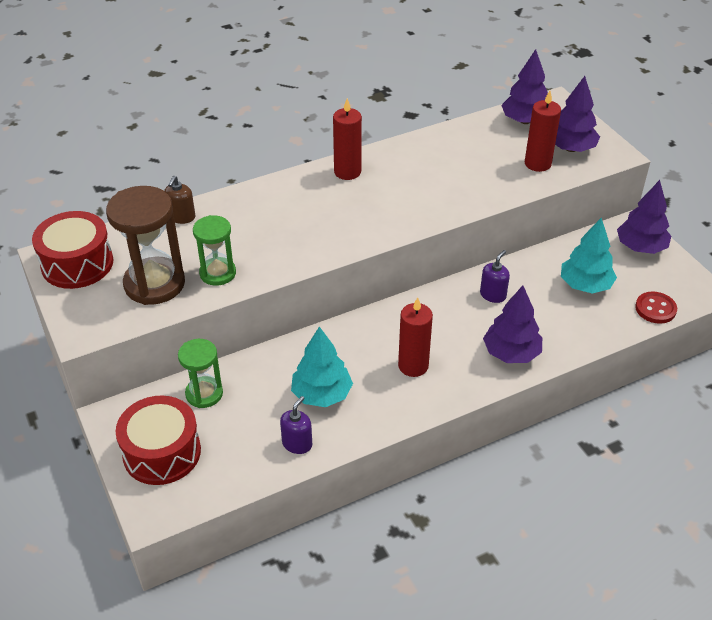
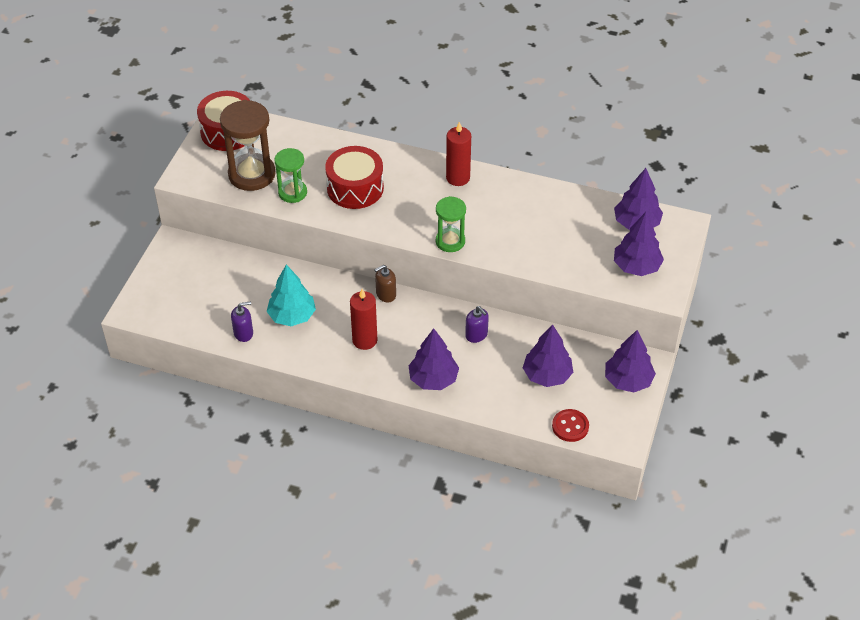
camera: 45 degrees right, 5 degrees up
(162, 452) = (173, 283): red drum -> red drum (355, 188)
(181, 217) = (319, 140): brown soap dispenser -> brown soap dispenser (386, 294)
(204, 394) = (232, 266): green hourglass -> green hourglass (450, 241)
(493, 295) = (476, 335): purple soap dispenser -> purple soap dispenser turned 60 degrees clockwise
(537, 164) = (594, 261): red candle -> none
(585, 285) = (547, 375): turquoise tree -> purple tree

